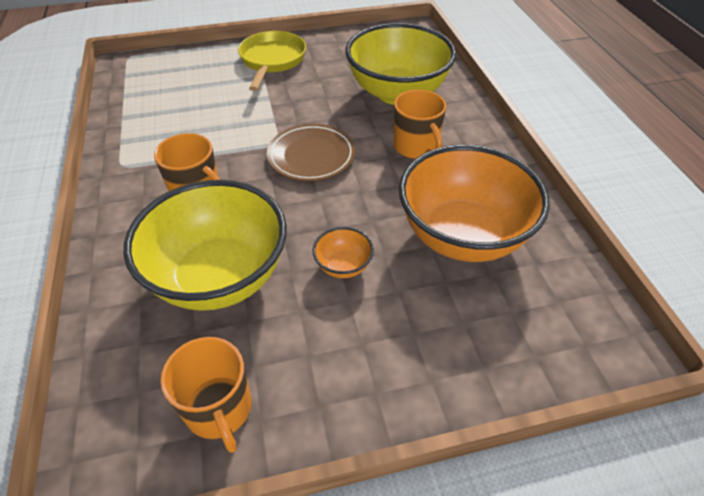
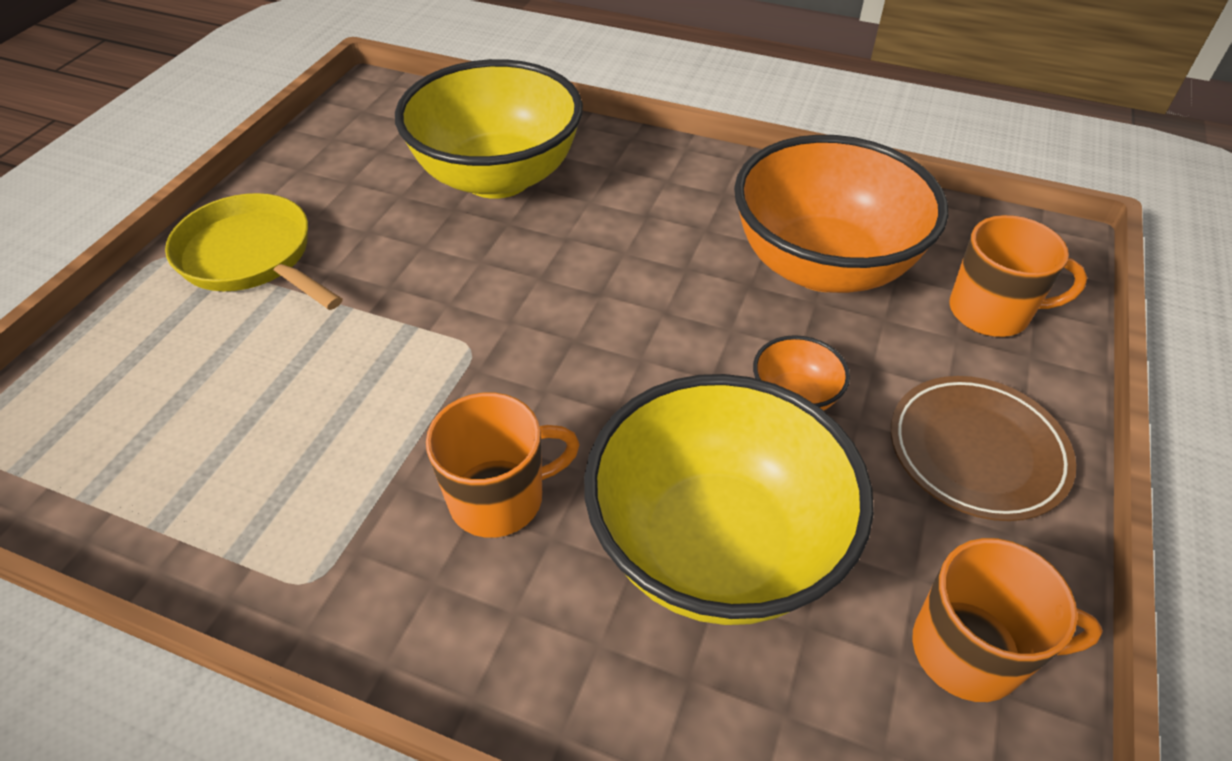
camera: 55 degrees left, 0 degrees up
(311, 156) = (543, 324): brown plate -> brown plate (977, 451)
(416, 147) = (628, 219): orange mug -> orange mug (991, 312)

